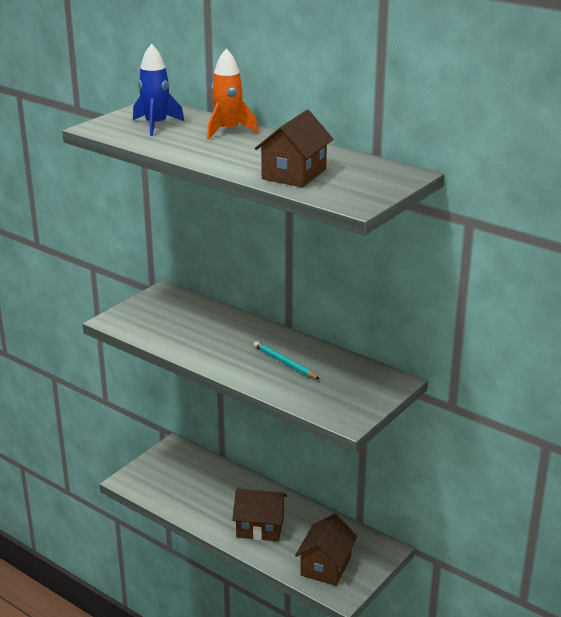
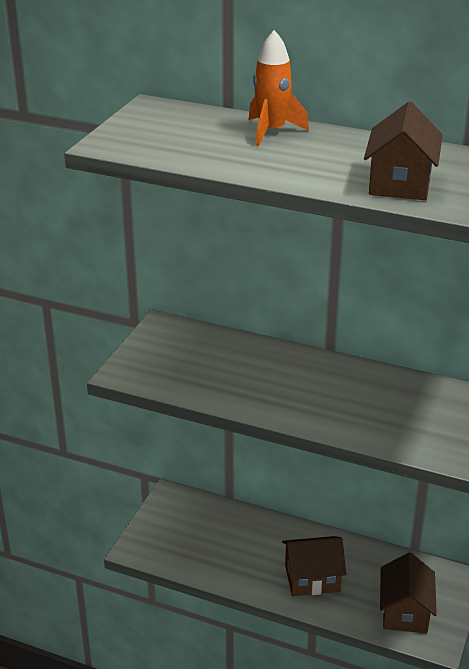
camera: 15 degrees left, 5 degrees up
(156, 125) = (178, 133): blue rocket -> none
(284, 363) = (353, 397): turquoise pencil -> none

